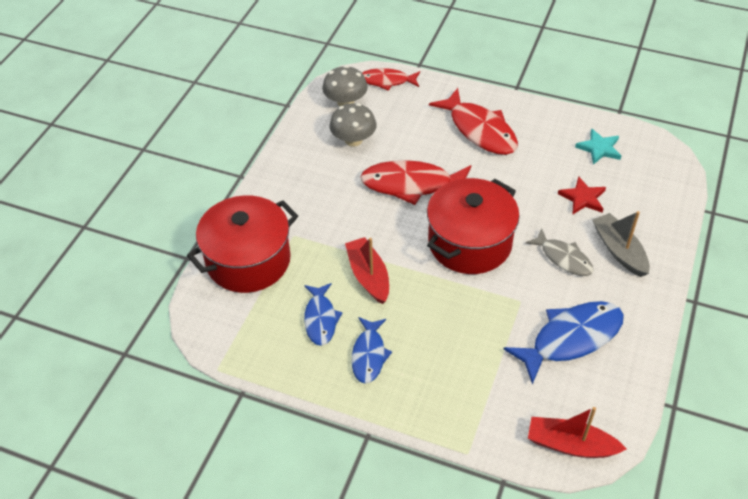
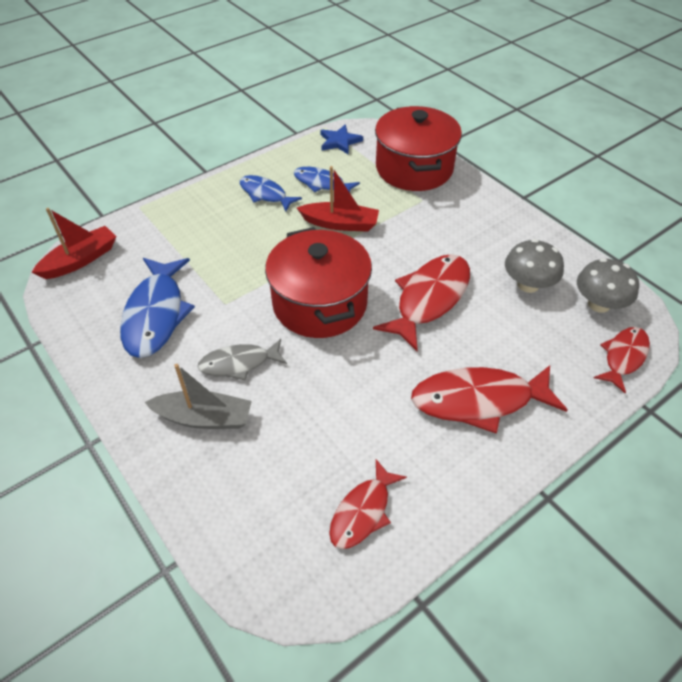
camera: 120 degrees right, 0 degrees up
(238, 341) = (339, 141): none -> blue star
(583, 198) = (299, 434): red star -> none
(599, 148) = (363, 512): turquoise star -> red fish

